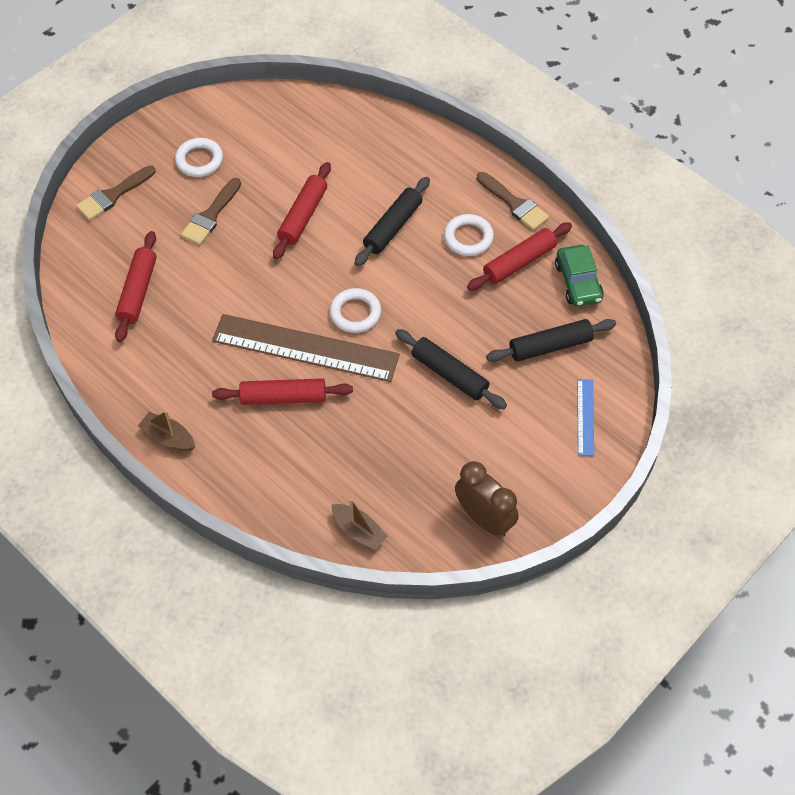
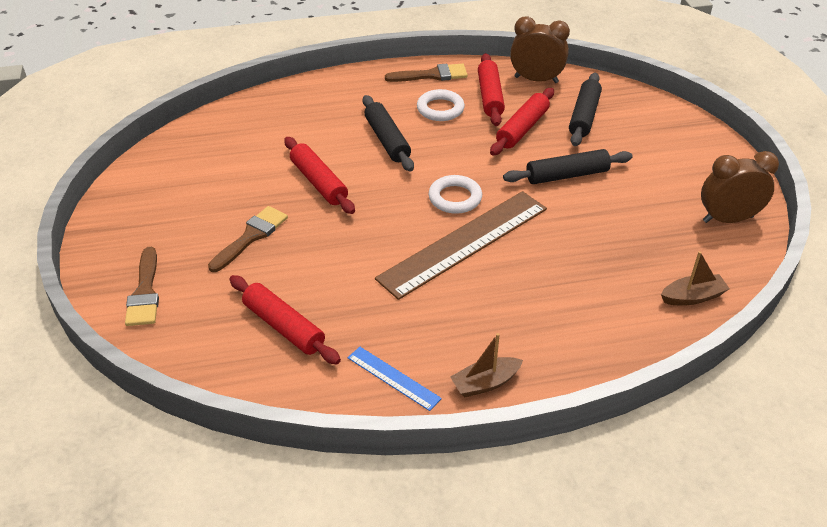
camera: 55 degrees left, 15 degrees down
(199, 160) = (179, 216): white ring -> none
(210, 215) = (251, 236): brown brush -> brown brush turned 120 degrees counterclockwise
(283, 397) = (506, 280): red rolling pin -> red rolling pin (522, 128)
(578, 282) = (536, 79): green car -> brown clock
(585, 417) = (665, 128): blue ruler -> blue ruler (393, 378)

